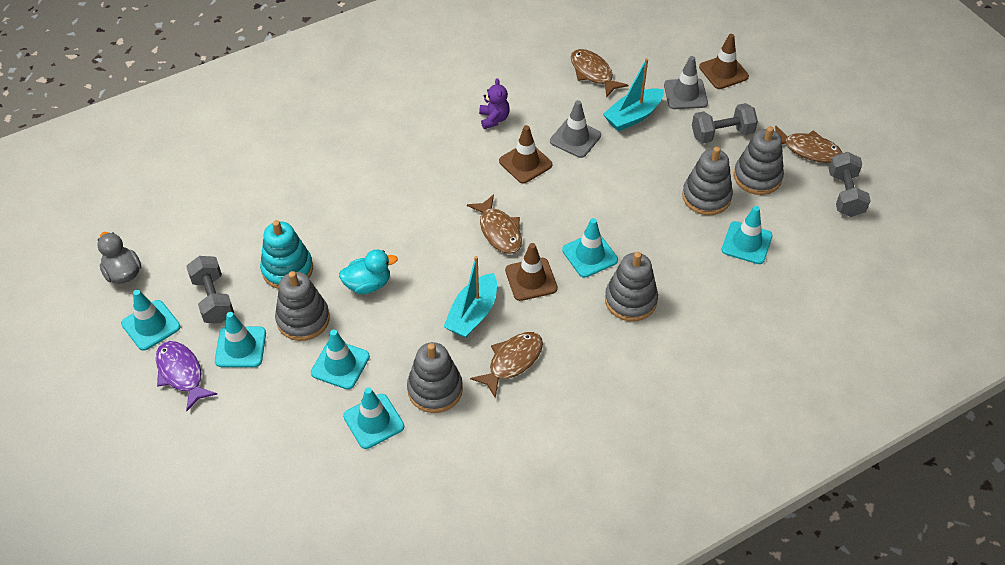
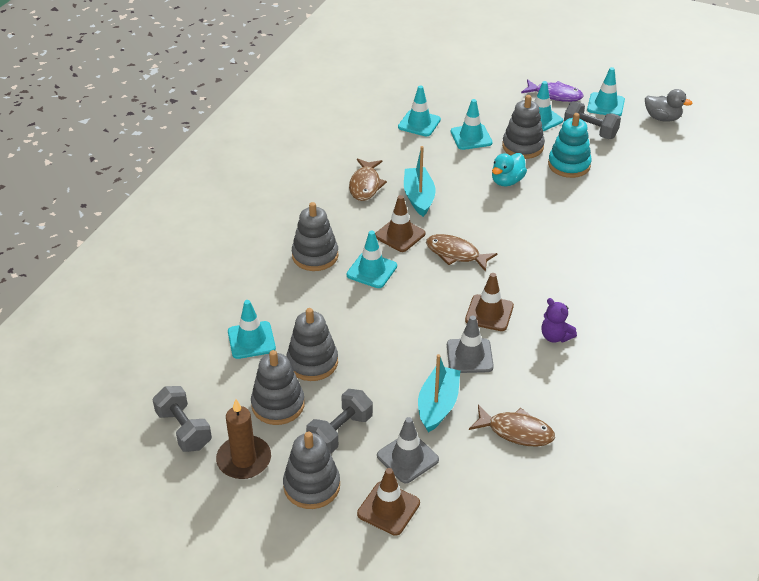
camera: 145 degrees right, 10 degrees down
(435, 389) = (399, 151): grey stacking toy -> grey stacking toy (312, 486)
(808, 150) = (244, 459): brown fish -> brown candle

